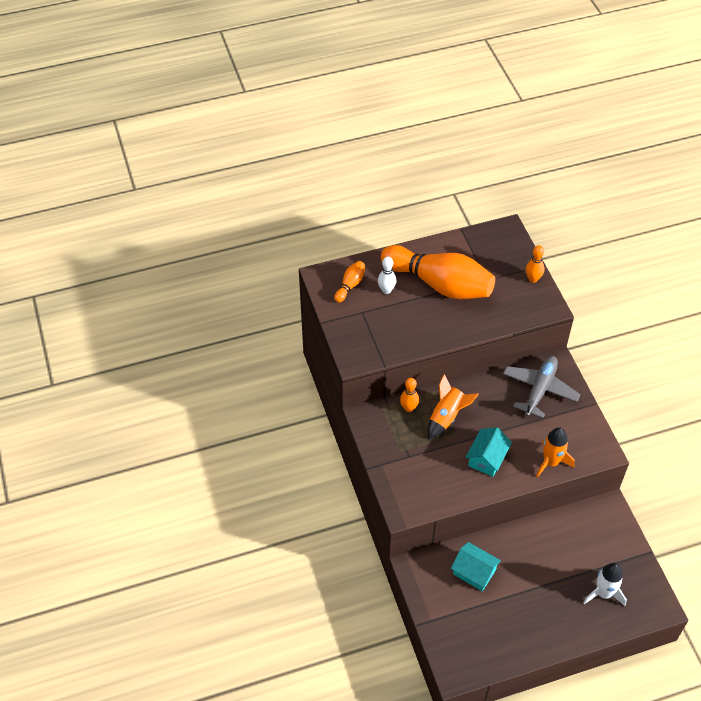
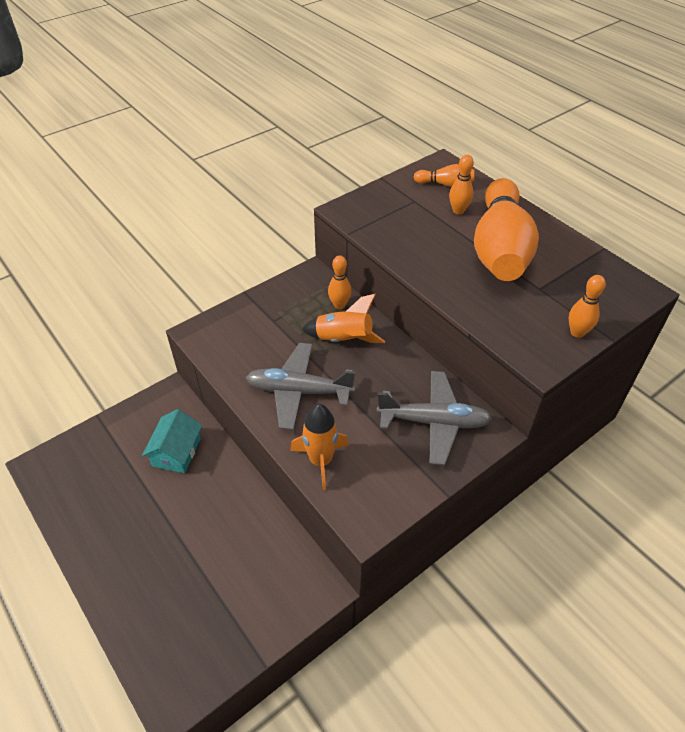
camera: 70 degrees right, 5 degrees down
(386, 290) = (458, 211): white bowling pin -> orange bowling pin
(487, 458) = (299, 391): turquoise house -> grey plane
(603, 593) = (178, 611): white rocket -> none

